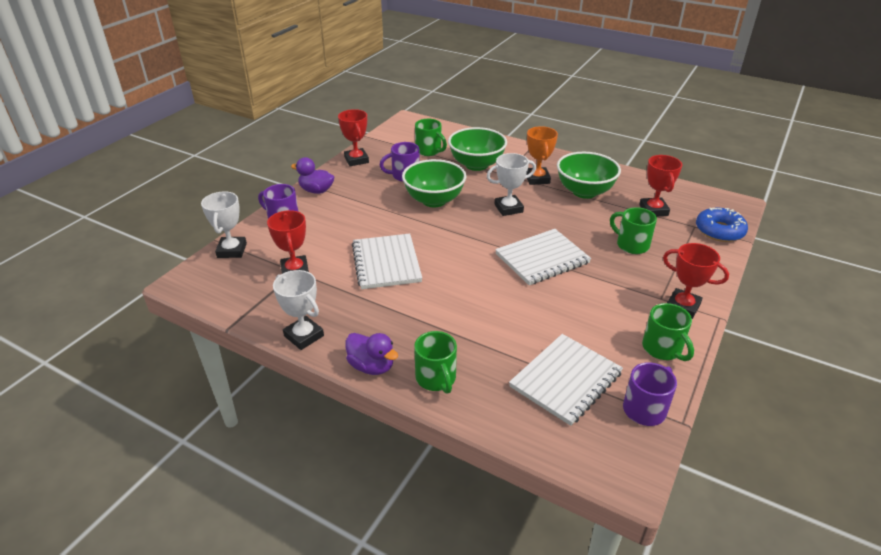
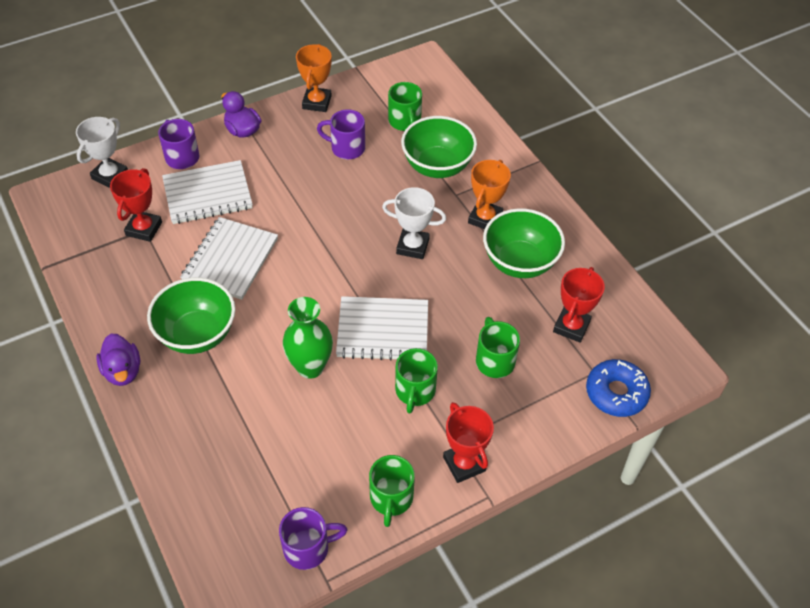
camera: 30 degrees right, 15 degrees up
(304, 336) = (95, 308): white trophy -> none
(356, 160) = (317, 102): red trophy -> orange trophy
(434, 200) = (346, 198): green bowl -> green bowl (197, 334)
(436, 379) = (163, 414): green mug -> green mug (415, 391)
(516, 299) = (310, 367): none -> green vase
(565, 380) = (269, 478): white notebook -> white notebook (207, 194)

